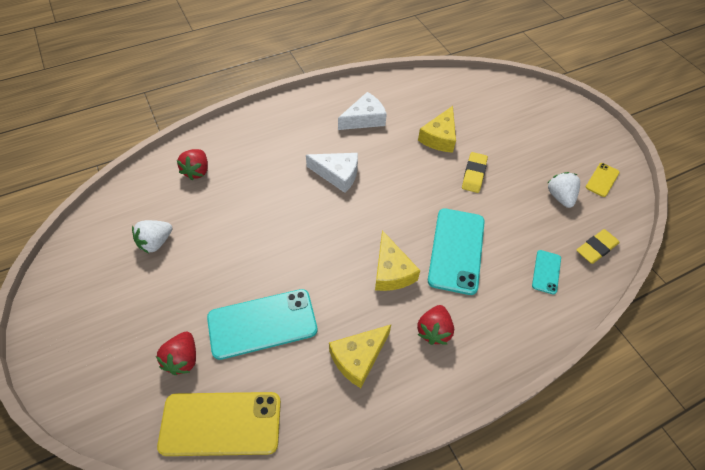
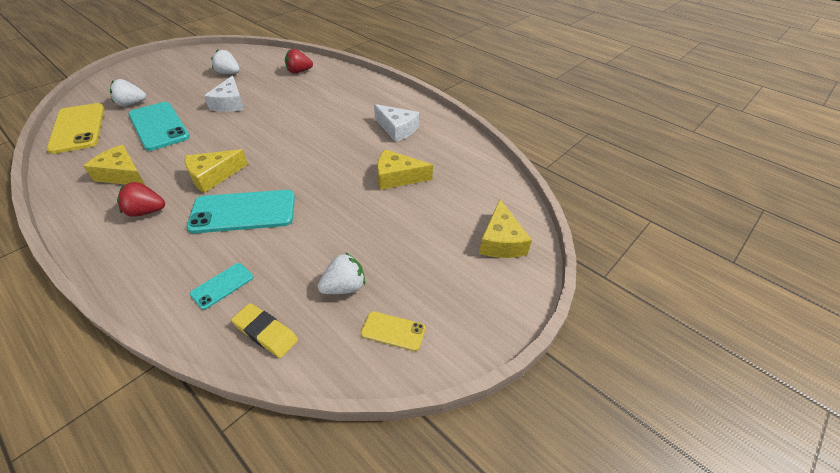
camera: 70 degrees right, 10 degrees down
(183, 359) = (131, 104): red strawberry -> white strawberry
(337, 175) = (319, 128): white cheese -> white cheese (229, 103)
(473, 174) = (353, 209): yellow eraser -> none
(530, 104) = (501, 241): none -> yellow cheese
(546, 272) = (222, 286): turquoise phone -> turquoise phone turned 45 degrees counterclockwise

